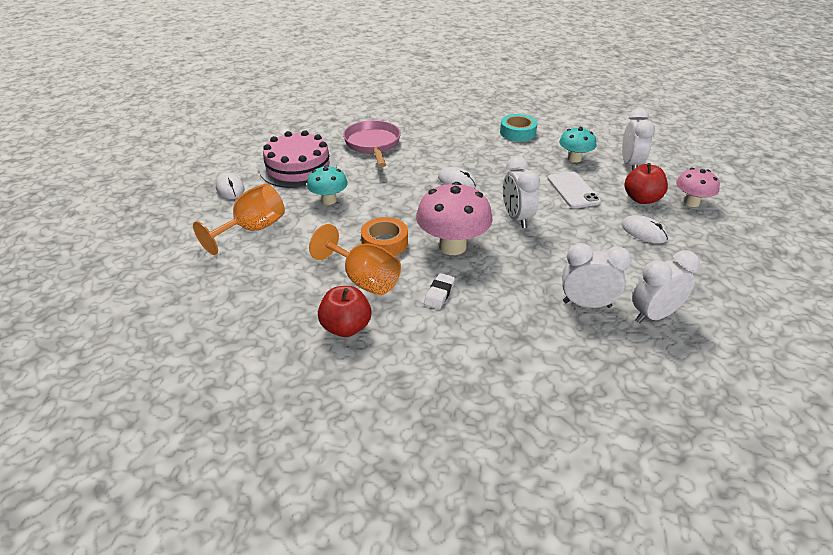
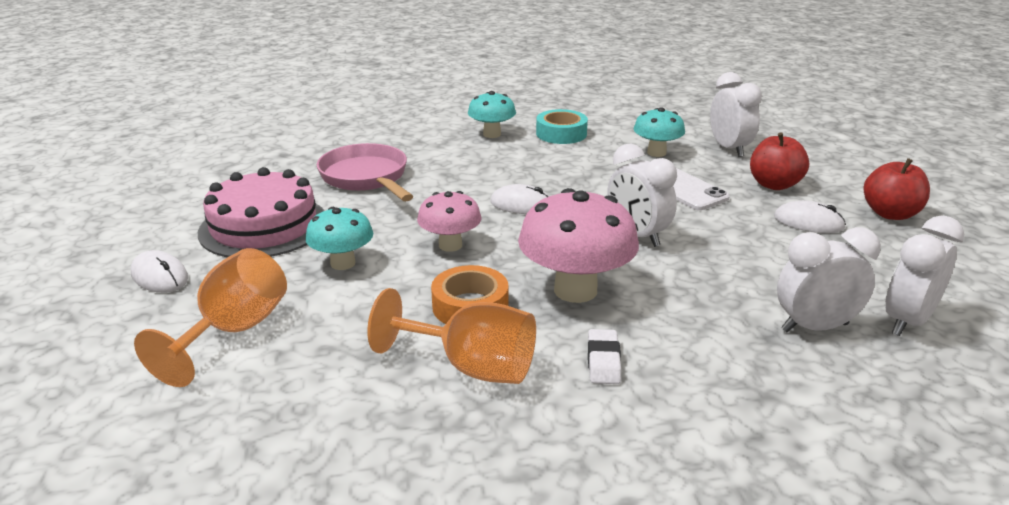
camera: 20 degrees left, 10 degrees down
(346, 327) = (490, 450): red apple -> red apple (890, 214)
(470, 125) = (492, 134): none -> turquoise mushroom
(691, 202) = (833, 178): pink mushroom -> pink mushroom (450, 245)

